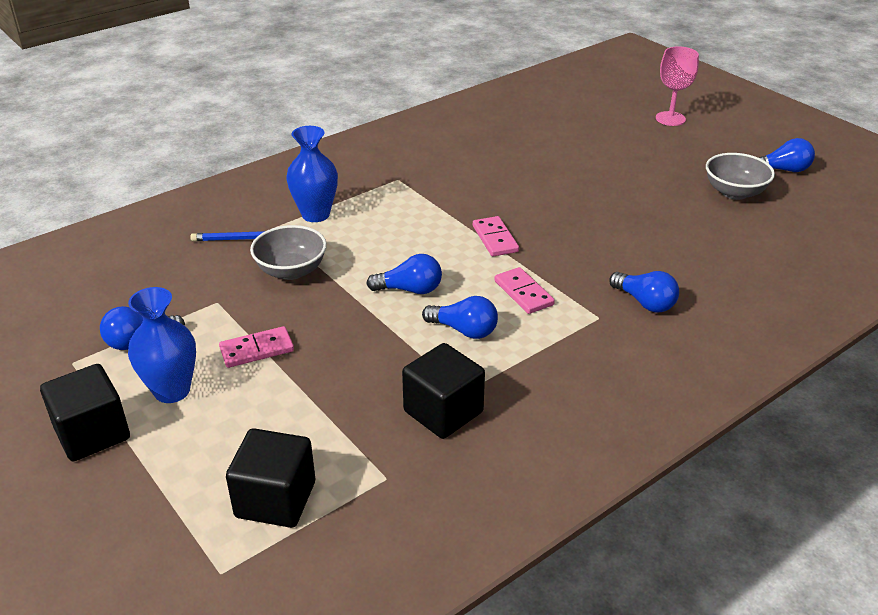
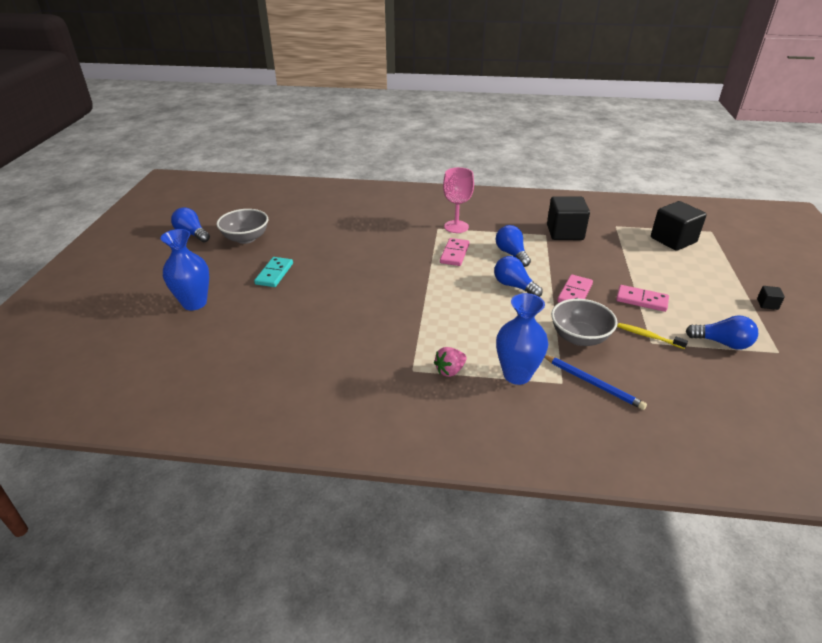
camera: 135 degrees left, 0 degrees up
(92, 433) = (767, 304): black cube -> black cube, size x0.43
(172, 391) = (709, 303): blue vase -> blue vase (194, 303)
(223, 307) = (648, 336): none -> yellow toothbrush
(370, 192) = (450, 371): none -> pink strawberry
(495, 239) = (420, 287): pink domino -> pink domino (574, 293)
(633, 181) = (274, 274): none -> turquoise domino
(645, 302) = (405, 223): blue light bulb -> none
(670, 119) = (141, 299): pink goblet -> pink goblet (456, 227)

